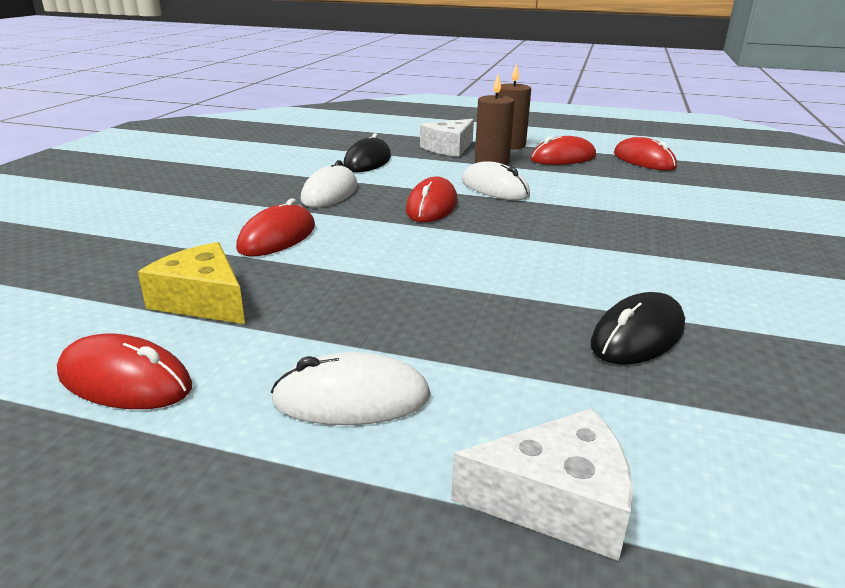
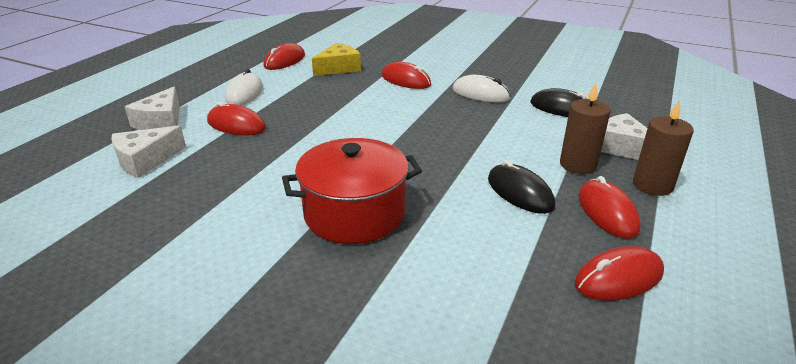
camera: 100 degrees right, 5 degrees up
(432, 206) = (451, 125): red mouse -> red mouse (236, 125)
(494, 188) = (494, 155): white mouse -> none
(637, 336) = (240, 162): black mouse -> black mouse (520, 192)
(669, 243) = (354, 213): none -> red pot
(729, 453) = (145, 160): none -> white cheese

